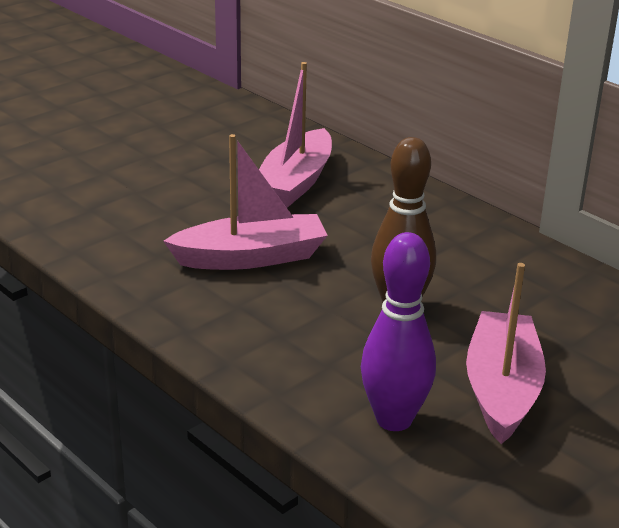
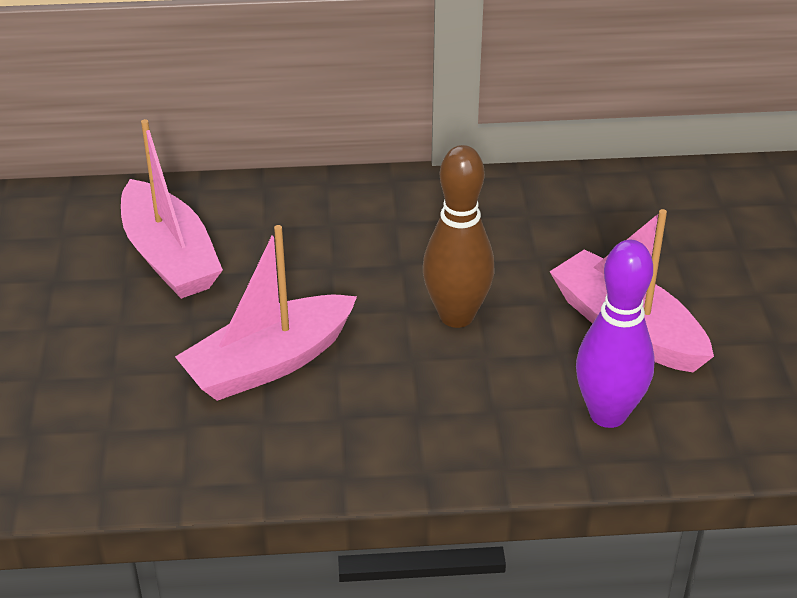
camera: 50 degrees left, 10 degrees up
(251, 257) = (269, 363): pink boat -> pink boat turned 150 degrees counterclockwise

